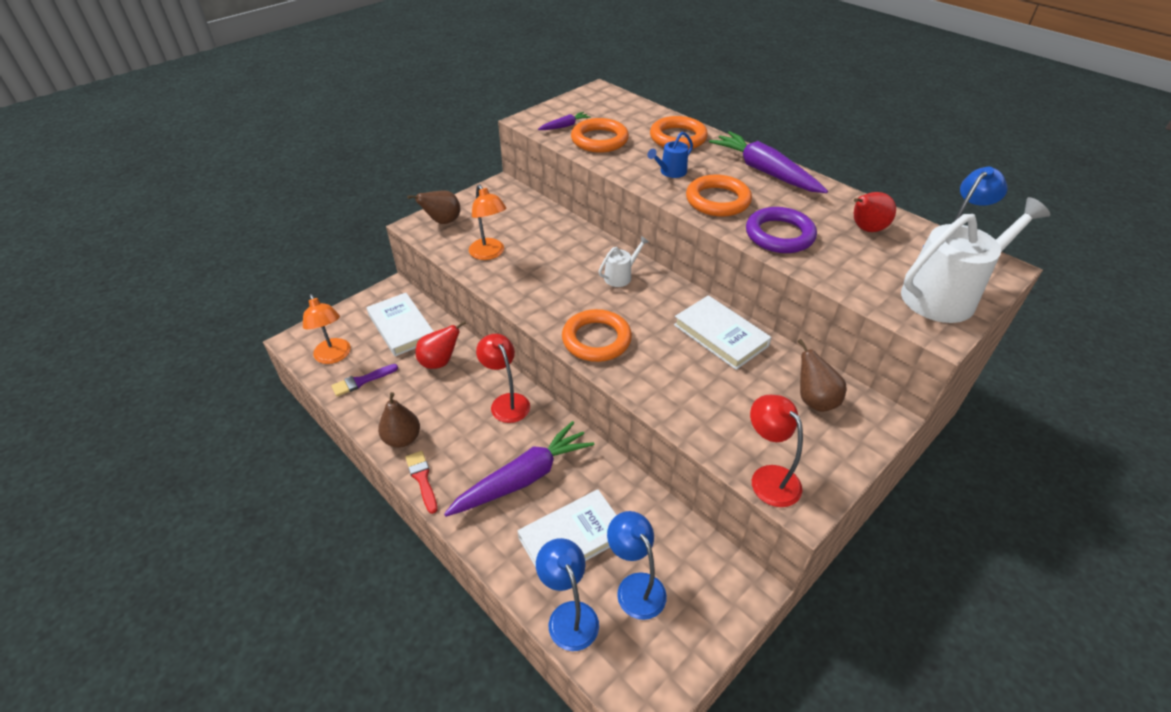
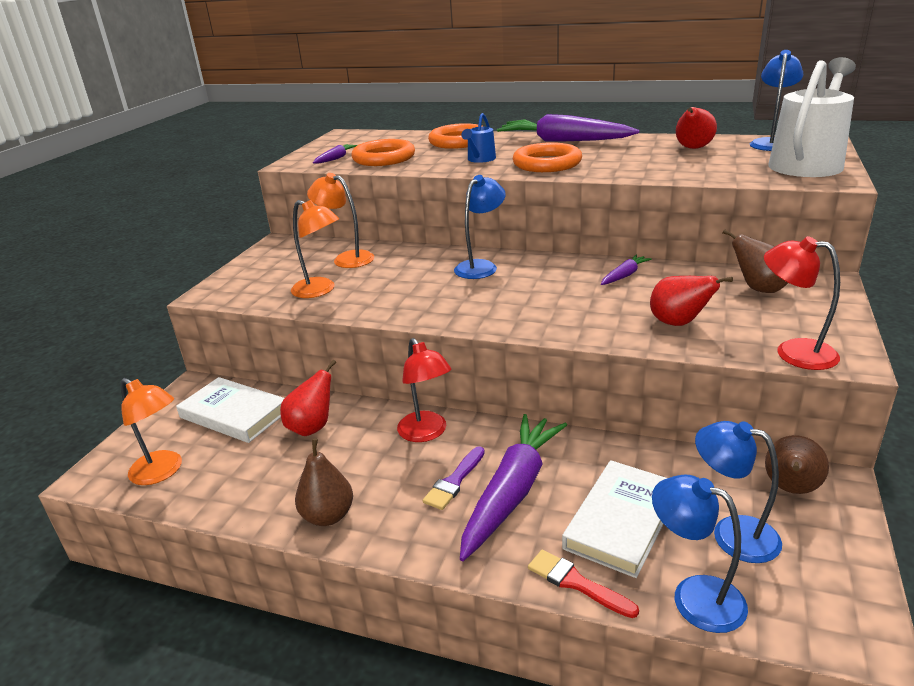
camera: 25 degrees left, 15 degrees down
(361, 381) = (222, 482): purple brush -> purple brush (454, 481)
(422, 479) = (390, 544): red brush -> red brush (576, 583)
(442, 221) = (237, 283): brown pear -> brown pear (790, 489)
(506, 402) = (426, 433): red lamp -> red lamp turned 150 degrees counterclockwise
(533, 225) = (347, 258): none -> orange lamp
(596, 339) = (510, 315): orange ring -> none
(620, 276) = (481, 266): white watering can -> blue lamp
(711, 406) = (678, 323): none -> red pear
(720, 335) = (624, 275): white book -> purple carrot
(779, 235) = (629, 167): purple ring -> none

